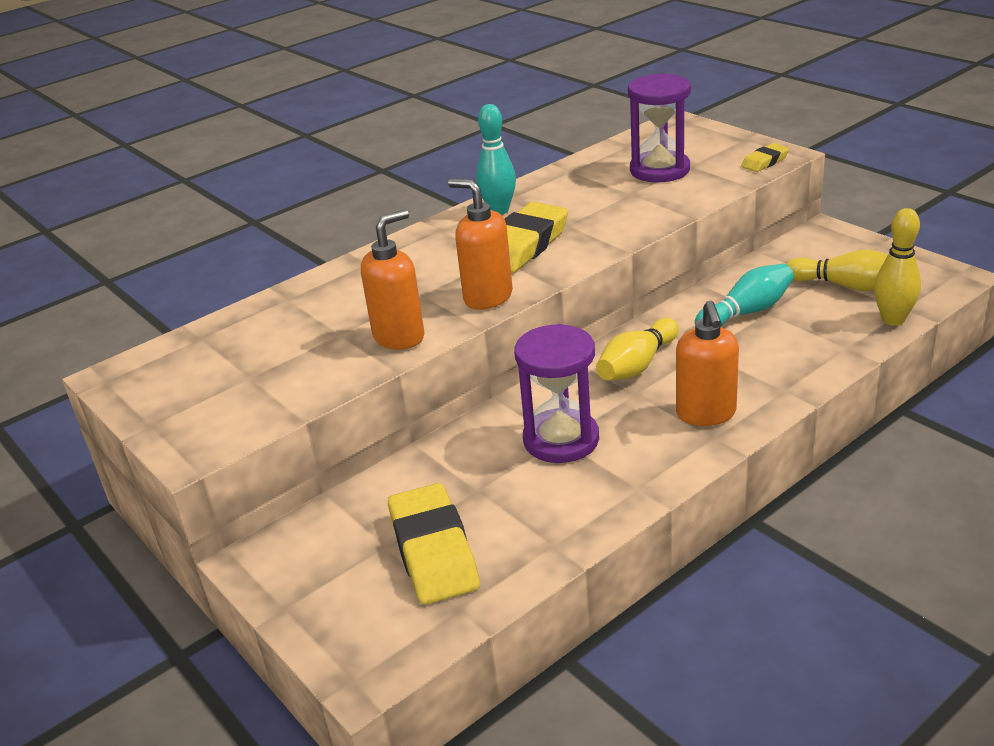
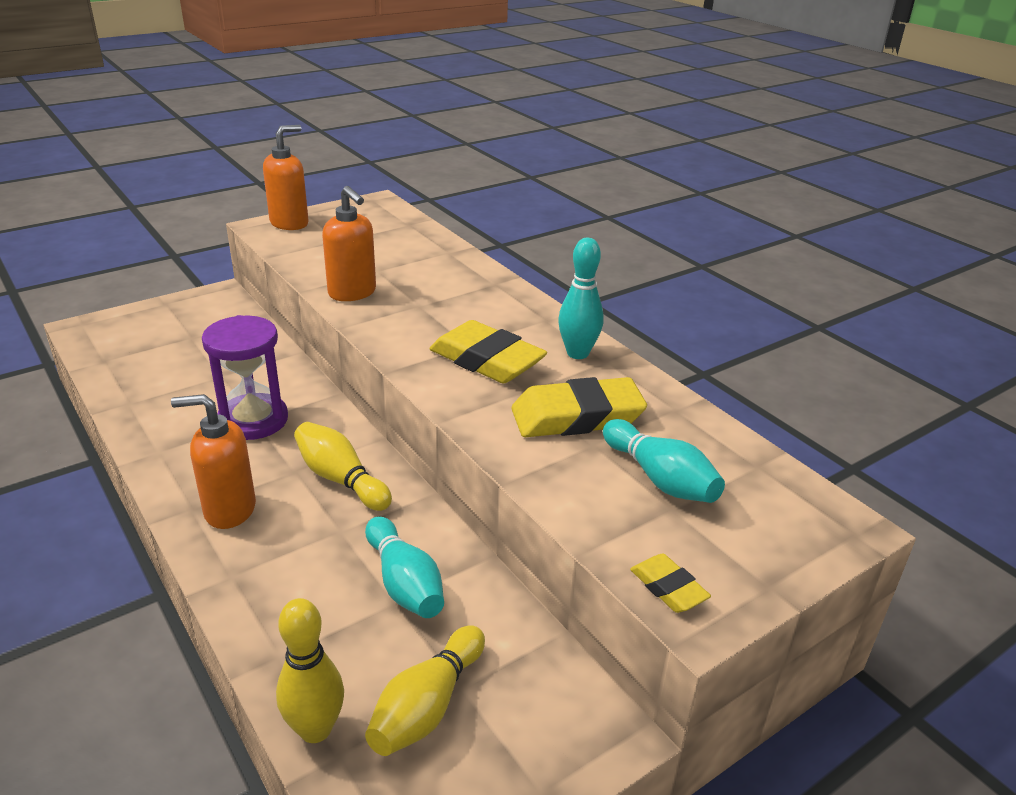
camera: 90 degrees right, 0 degrees up
(433, 551) = (168, 354): yellow eraser -> yellow eraser (577, 417)
(487, 297) = (392, 334): orange soap dispenser -> orange soap dispenser (290, 223)
(659, 170) = (660, 478): purple hourglass -> turquoise bowling pin

